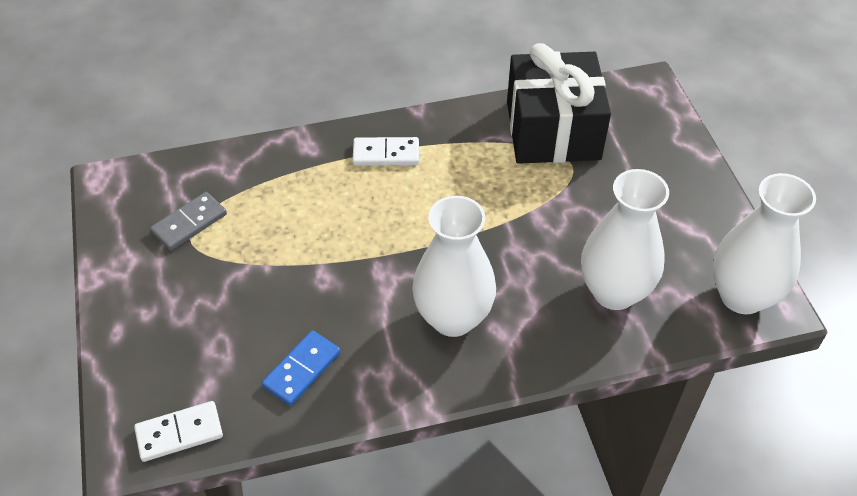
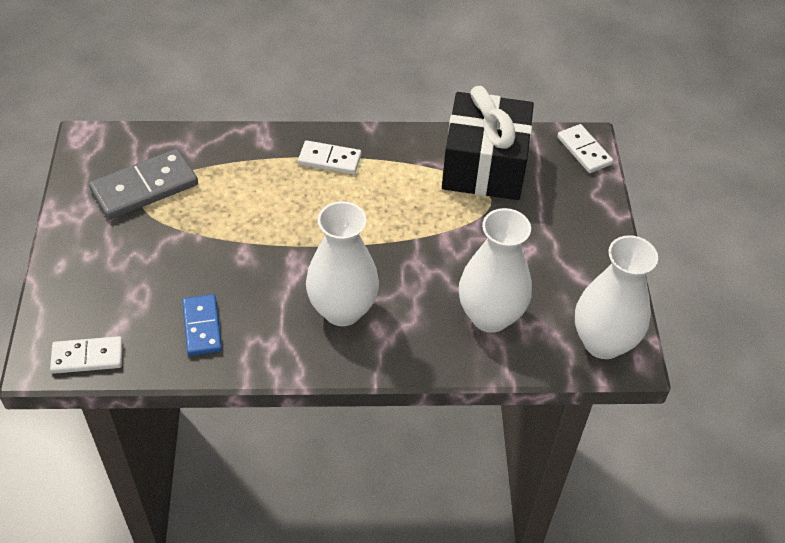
camera: 10 degrees right, 0 degrees up
(189, 223) = (145, 187): grey domino -> grey domino, size x1.60
(302, 369) = (202, 327): blue domino -> blue domino turned 60 degrees counterclockwise
(650, 95) = (584, 151): none -> white domino

